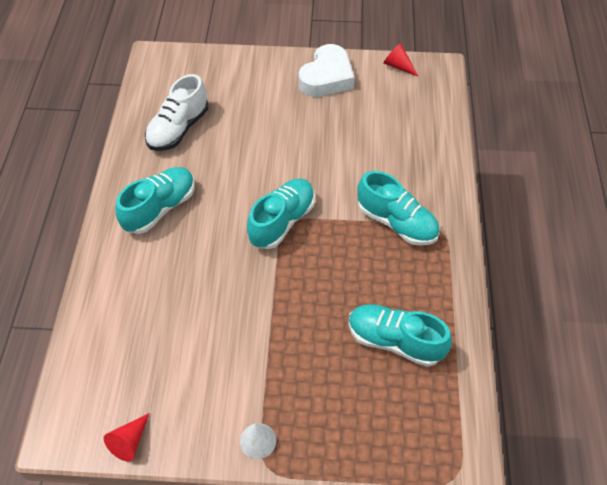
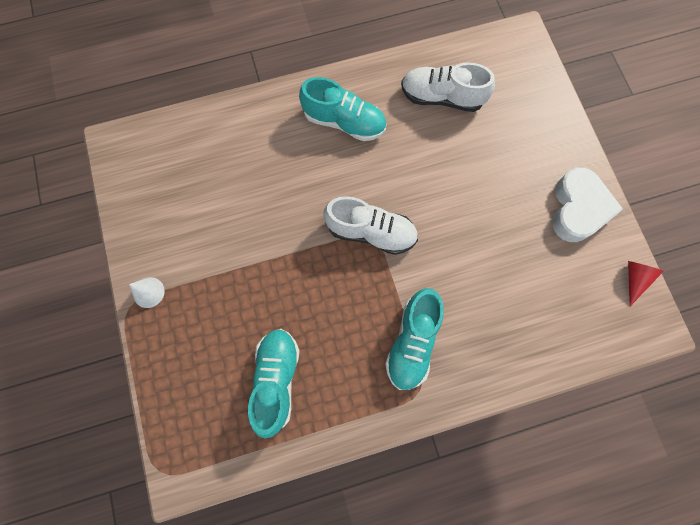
camera: 70 degrees right, 20 degrees up
(129, 441) = (122, 196): red cone -> none
(282, 221) = (371, 232): turquoise shoe -> white shoe
(326, 77) = (578, 209): white heart -> white heart turned 90 degrees counterclockwise

